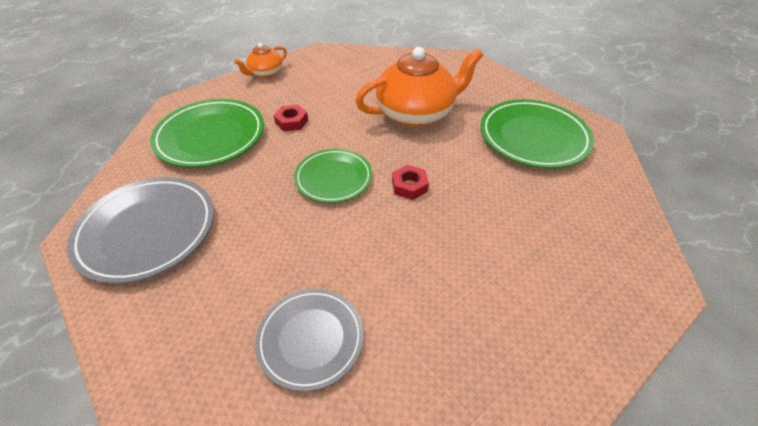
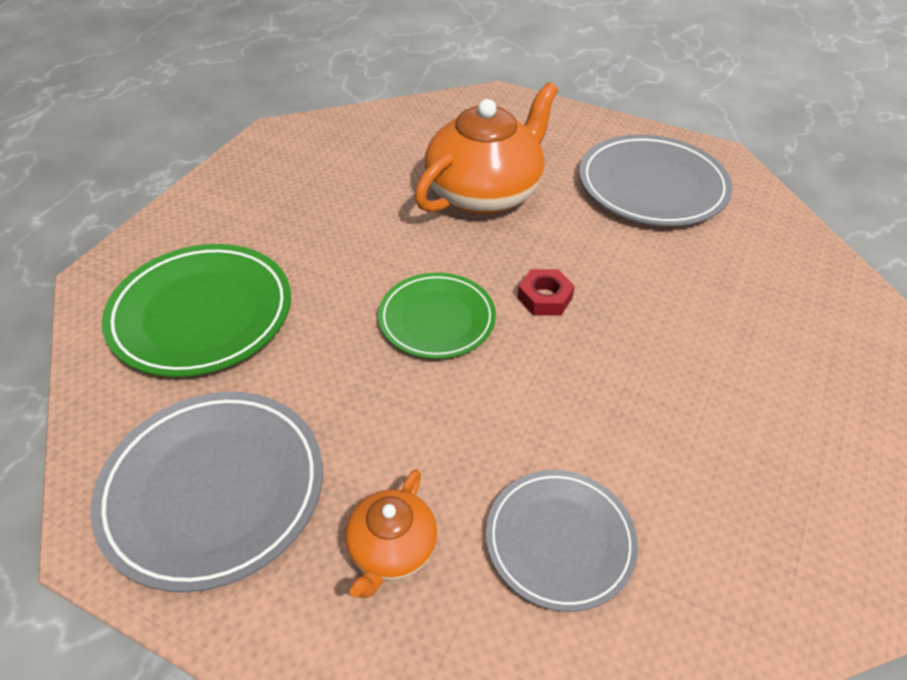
camera: 25 degrees left, 0 degrees up
(265, 73) = (214, 188): orange teapot -> orange teapot (391, 549)
(291, 121) = (314, 254): red nut -> none
(533, 137) = (652, 186): green plate -> grey plate

